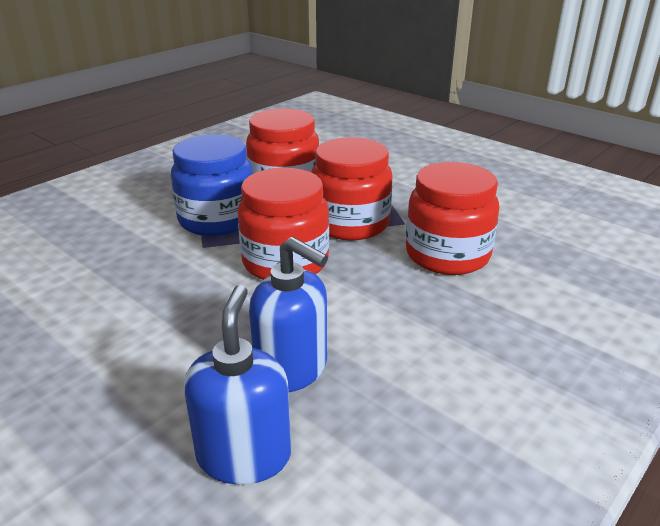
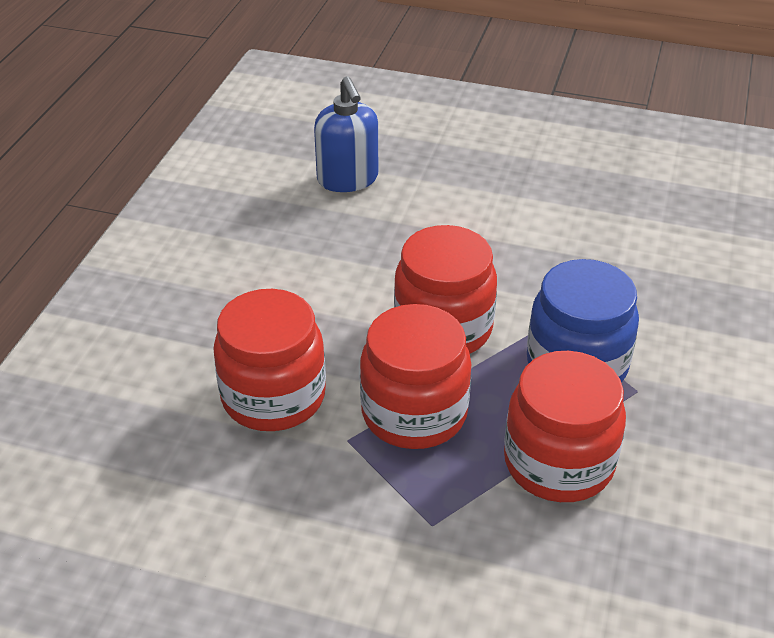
camera: 155 degrees right, 10 degrees up
(292, 369) = (356, 233): blue soap dispenser -> none

